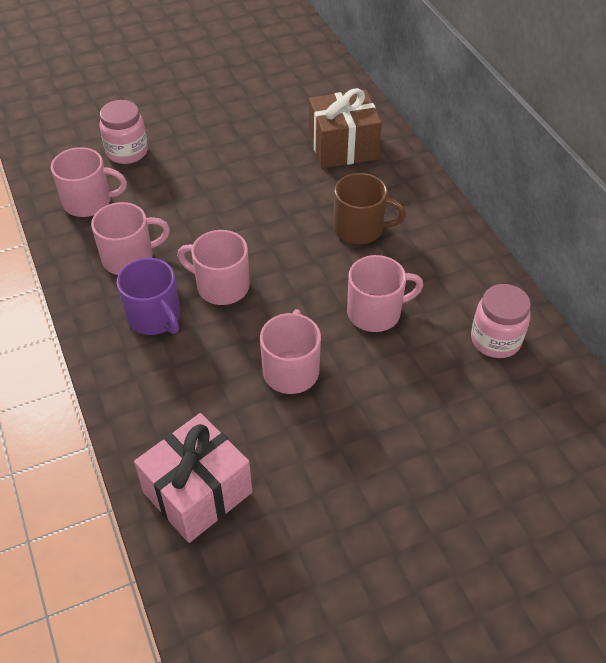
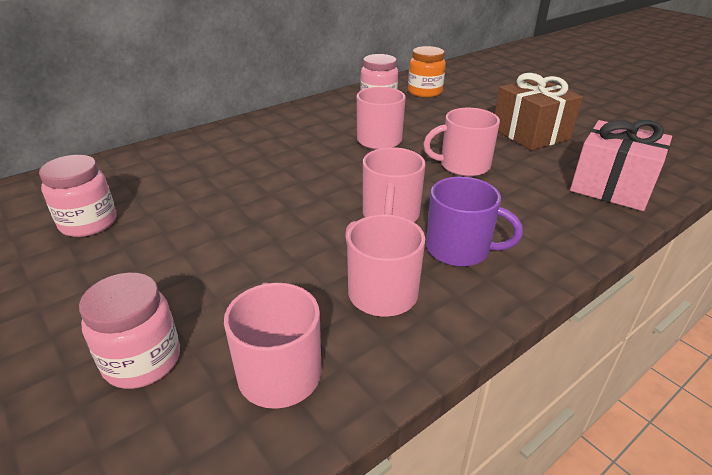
camera: 105 degrees left, 15 degrees down
(154, 317) = (459, 249): purple mug -> purple mug turned 75 degrees clockwise
(279, 121) = (88, 223): none -> pink jar
(343, 147) = (150, 176): brown gift -> brown gift (530, 133)
(360, 228) = (280, 155): brown mug -> none
(527, 404) = (425, 92): none -> orange jar

